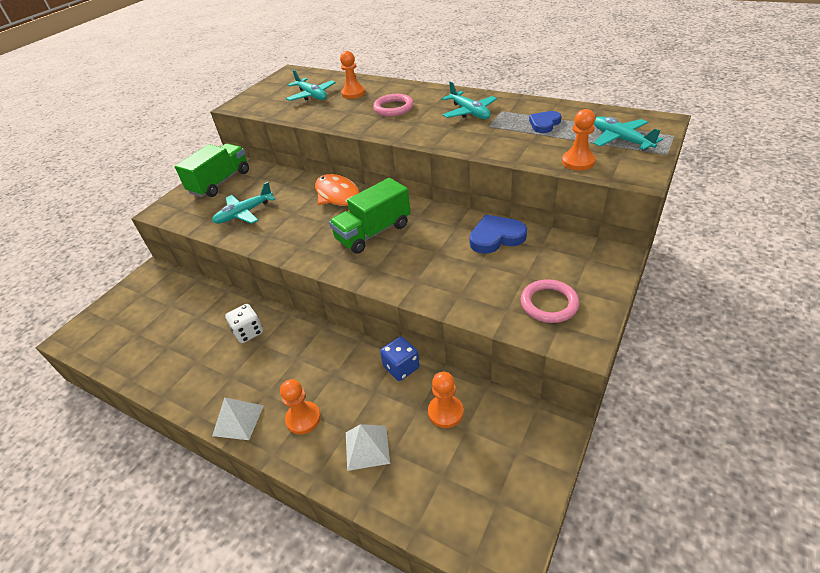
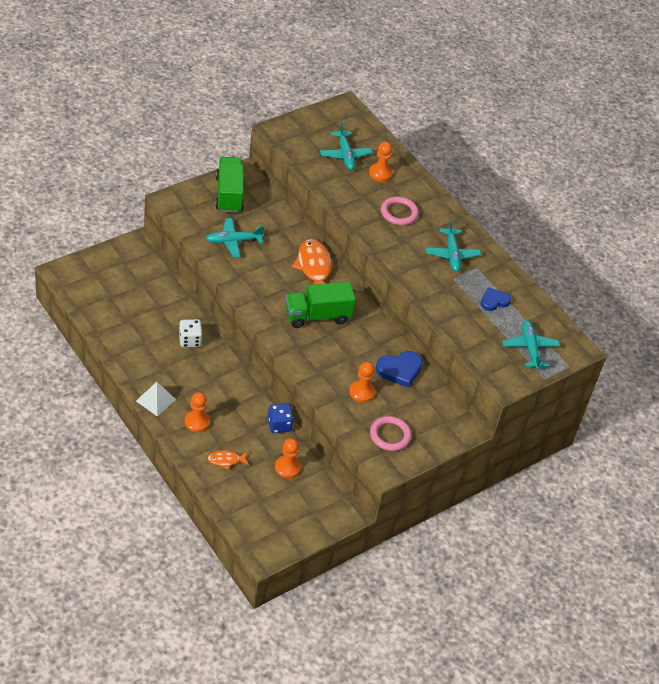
camera: 15 degrees right, 5 degrees up
(220, 182) = (229, 194): green truck -> green truck turned 60 degrees counterclockwise
(367, 447) = (226, 460): white pyramid -> orange fish
(496, 237) = (399, 370): blue heart -> blue heart turned 150 degrees clockwise
(578, 162) = (480, 349): orange pawn -> orange pawn (362, 392)

